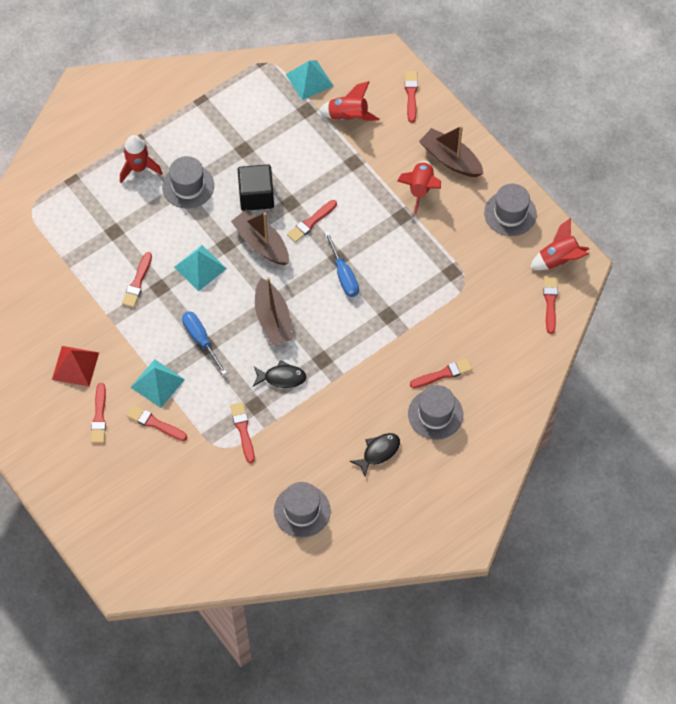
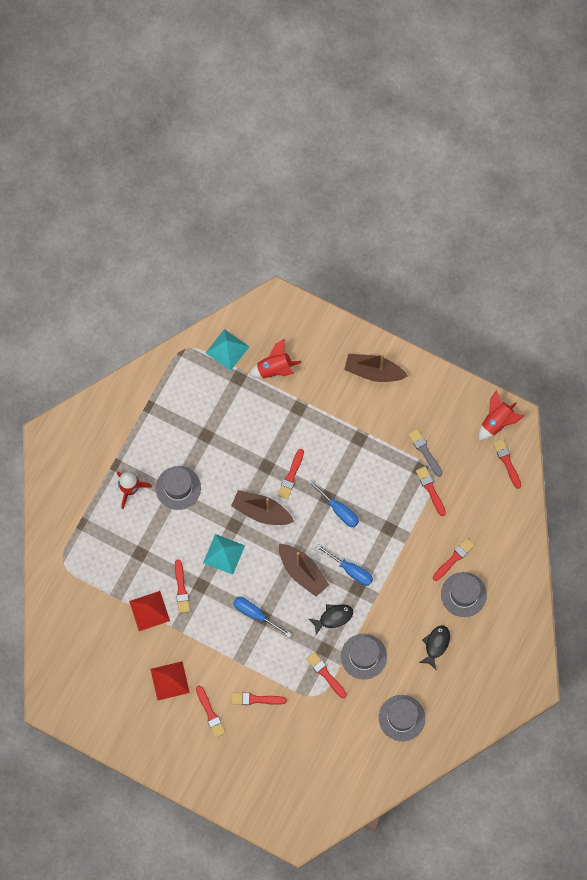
camera: 25 degrees left, 10 degrees up
(93, 289) = (149, 611): none -> red pyramid
(157, 383) = (240, 665): turquoise pyramid -> none
(256, 196) = (236, 472): black cube -> none
(325, 339) = (351, 570): none -> blue screwdriver
(411, 95) = (315, 327): red brush -> red brush (430, 489)
(420, 189) = (362, 408): red rocket -> none
(466, 256) = (425, 451): none -> grey brush
(510, 213) = (441, 399): grey hat -> grey hat (363, 656)

